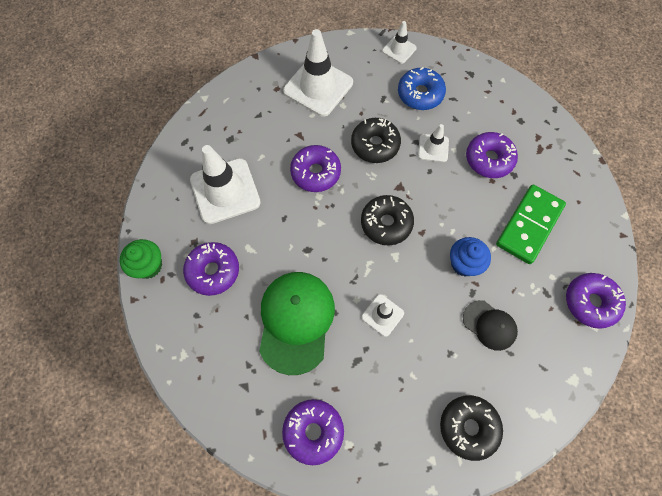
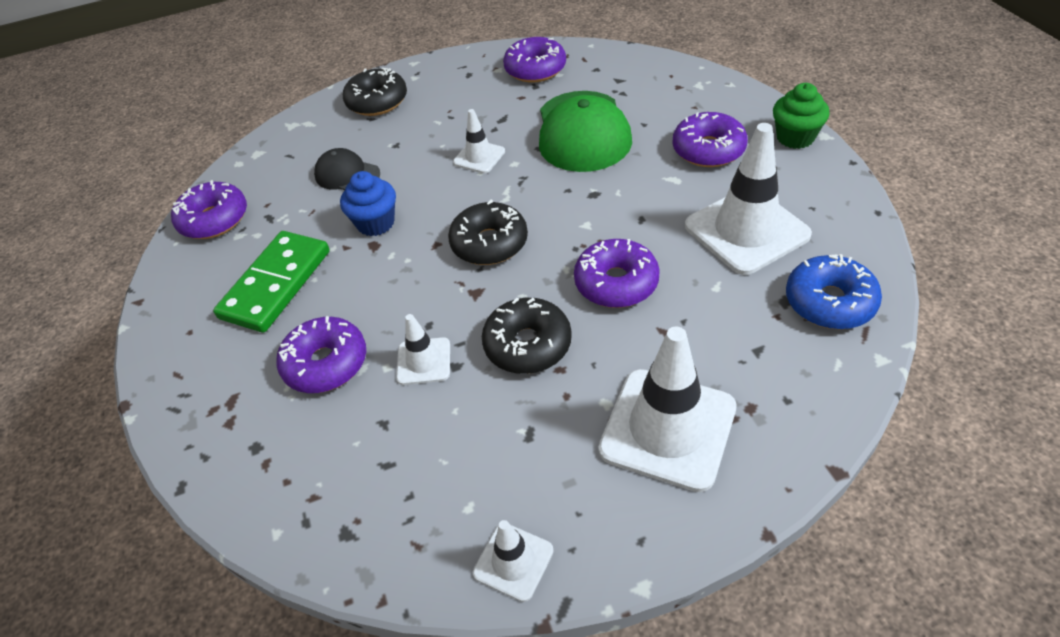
camera: 175 degrees right, 20 degrees down
(420, 94) = (455, 459): blue donut -> blue donut (829, 302)

